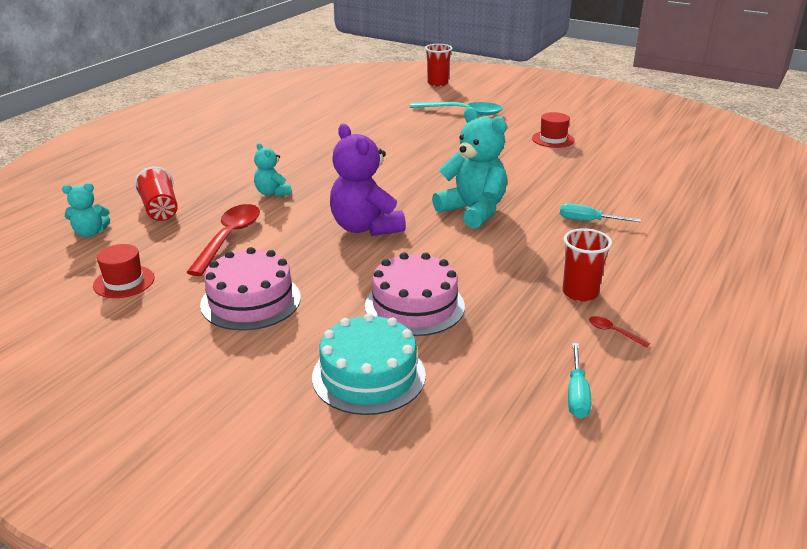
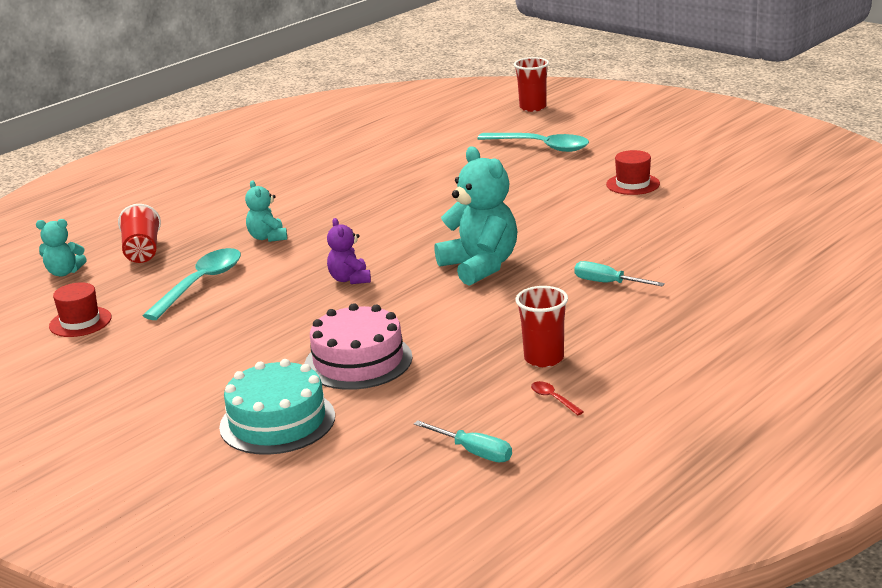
camera: 15 degrees right, 5 degrees down
(229, 238) = (200, 284): red spoon -> turquoise spoon
(251, 301) = (196, 346): pink cake -> none
(365, 227) = (350, 279): purple teddy bear -> purple teddy bear, size x0.53
(577, 394) = (474, 452): turquoise screwdriver -> turquoise screwdriver turned 75 degrees counterclockwise

